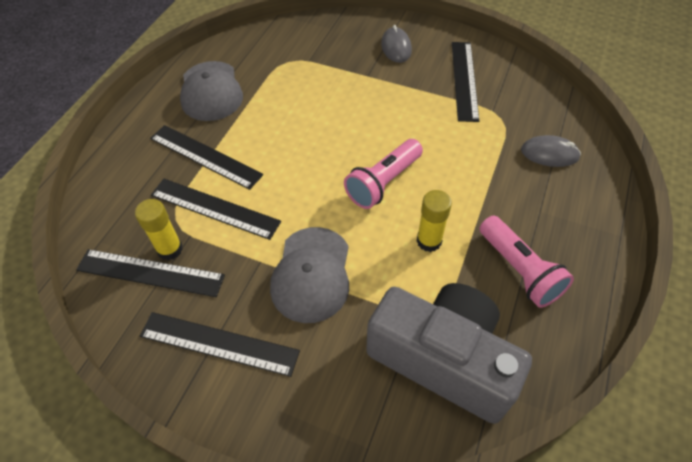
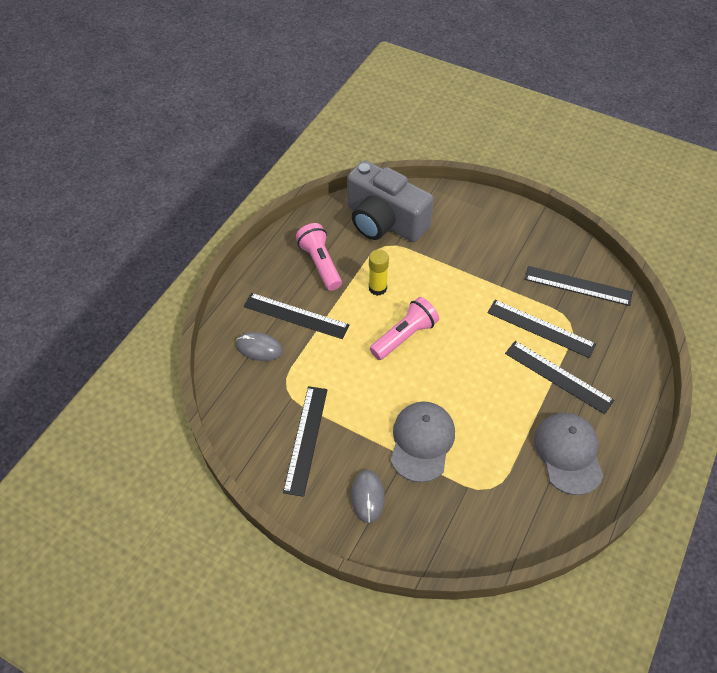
camera: 175 degrees left, 0 degrees up
(170, 249) = (568, 300): yellow glue stick -> none
(219, 343) = (521, 241): black ruler -> black ruler (296, 316)
(311, 274) = (463, 274): grey cap -> grey cap (422, 442)

